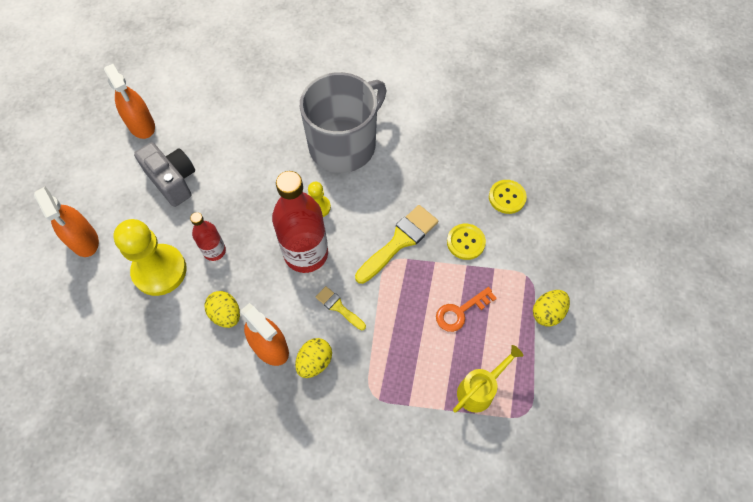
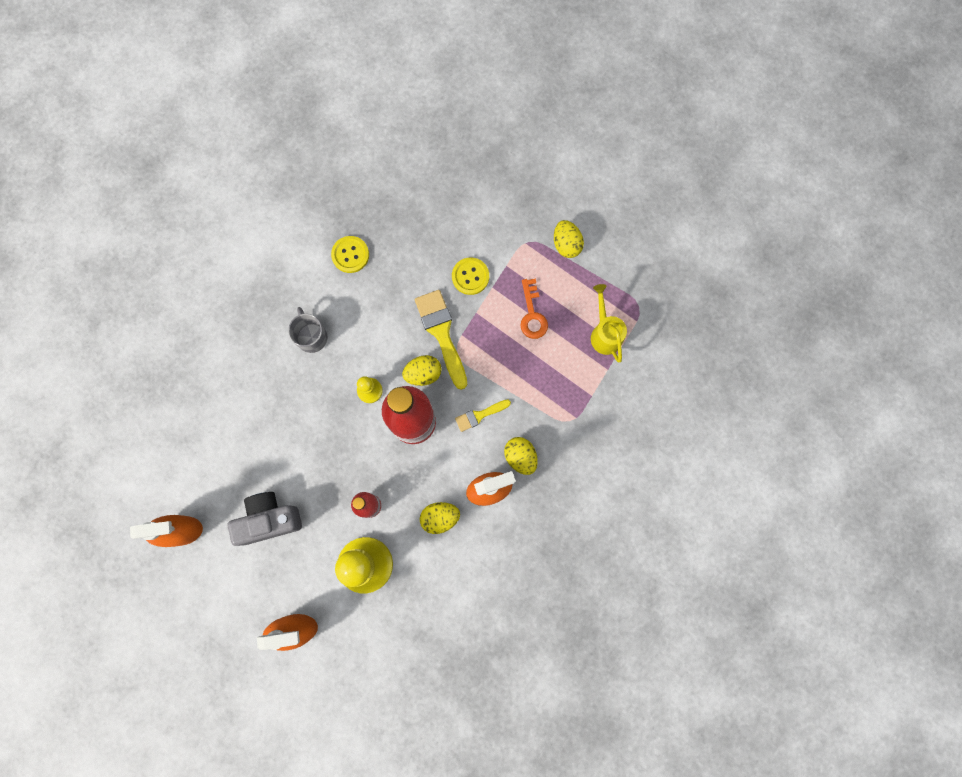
camera: 65 degrees left, 15 degrees up
(344, 144) = (311, 336): grey mug -> grey mug, size x0.43
(354, 242) = (423, 373): none -> yellow egg
(507, 197) = (444, 218): yellow button -> yellow button (350, 255)

